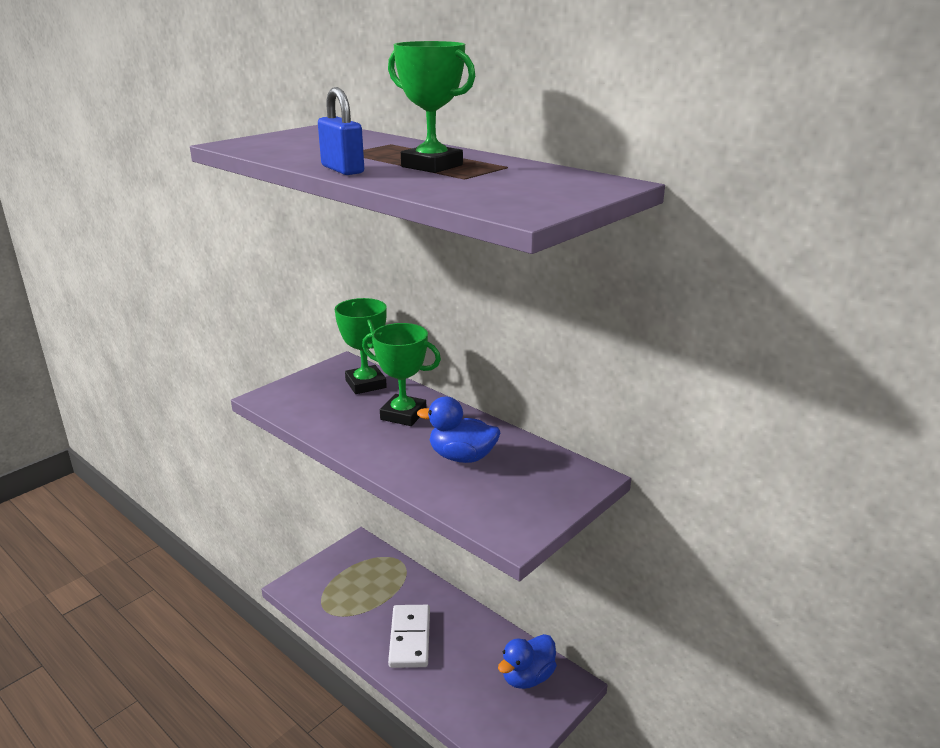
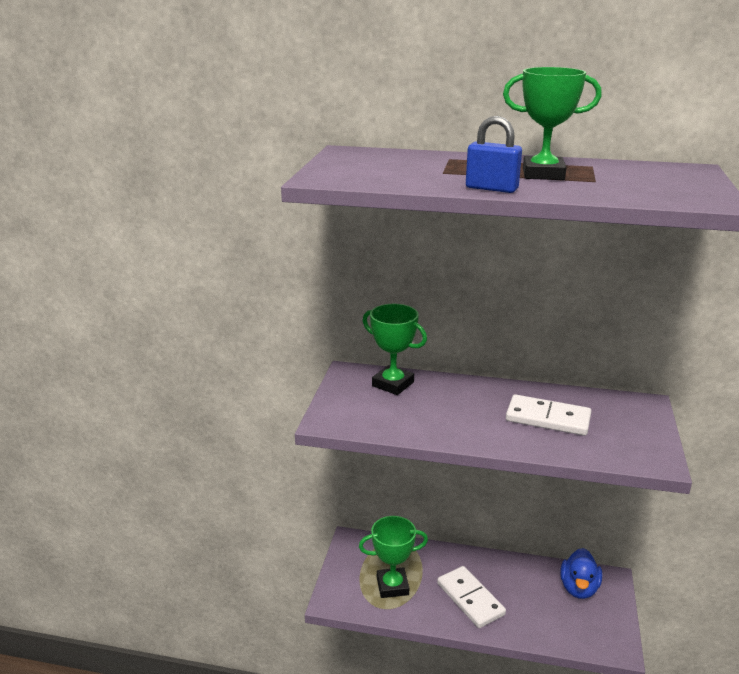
camera: 30 degrees left, 0 degrees up
(403, 415) = (459, 400): green trophy -> green trophy (392, 586)
(462, 457) = (548, 418): blue duck -> white domino

